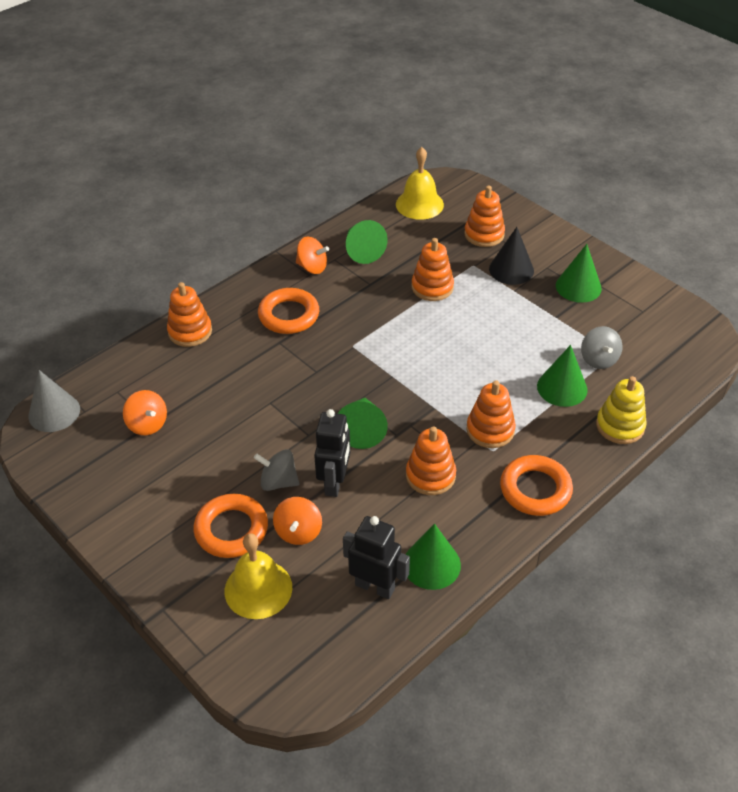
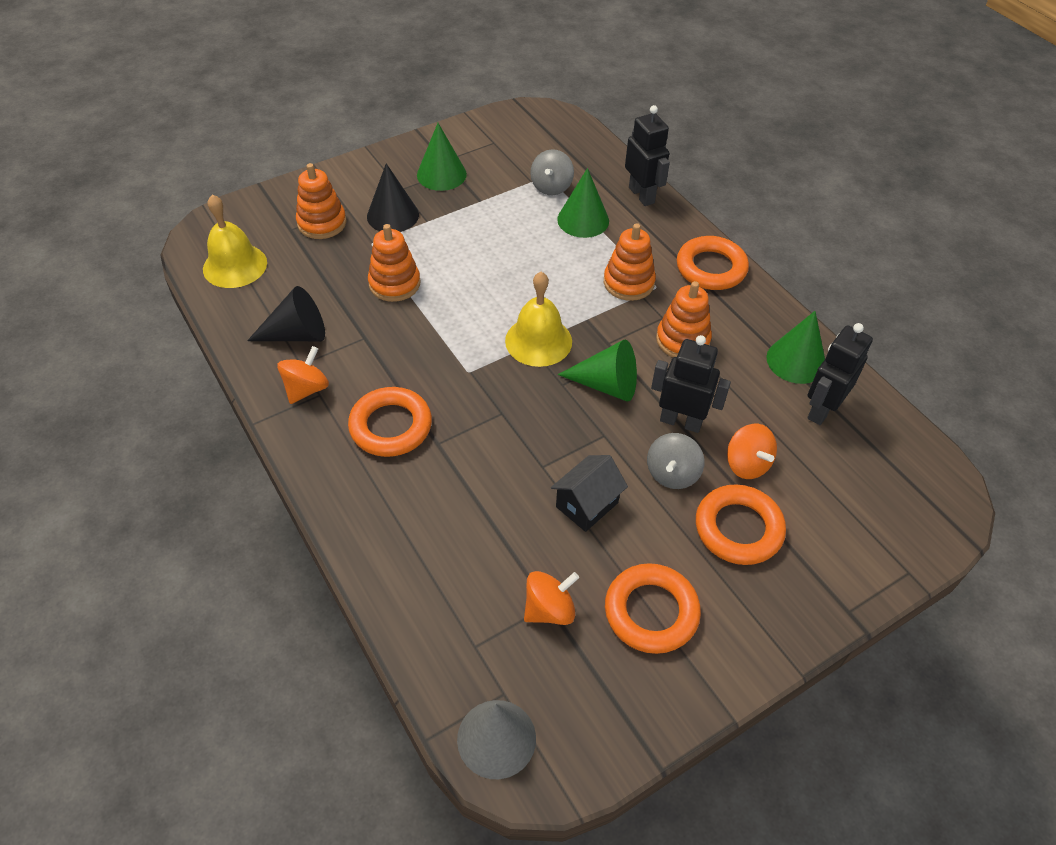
camera: 80 degrees left, 5 degrees up
(150, 481) = (651, 612): none -> orange ring
(190, 331) = (381, 543): orange stacking toy -> none
(239, 433) = (587, 505): none -> black house
(258, 589) = (822, 511): yellow bell -> yellow bell (538, 341)
(298, 532) = (747, 464): orange spinning top -> orange spinning top turned 45 degrees clockwise
(362, 250) = (297, 334): green cone -> black cone
(598, 359) = (551, 187): grey spinning top -> grey spinning top turned 105 degrees clockwise
(620, 426) = (642, 195): yellow stacking toy -> black robot

